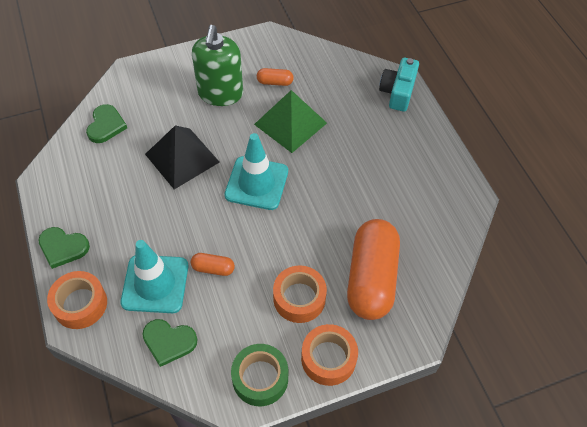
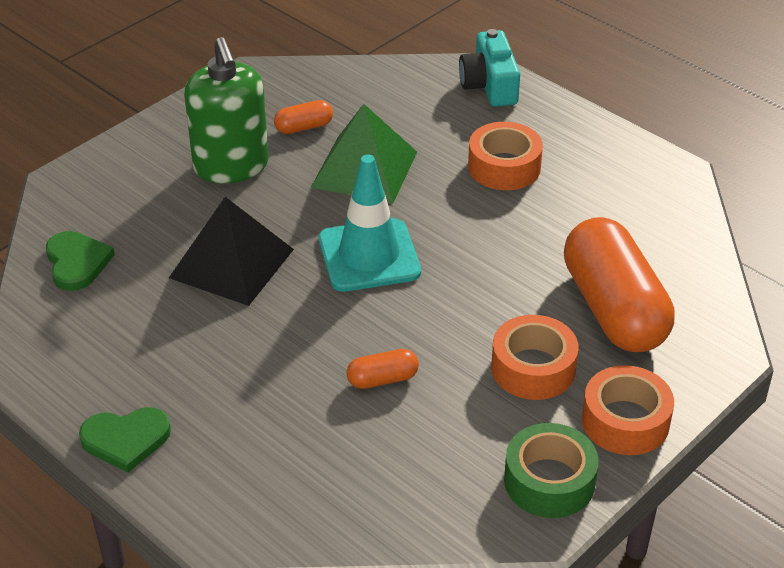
camera: 25 degrees left, 15 degrees down
(80, 304) = (210, 499): orange tape -> orange tape (504, 167)
(155, 284) = (309, 430): turquoise traffic cone -> none
(169, 342) = (384, 491): green heart -> none

